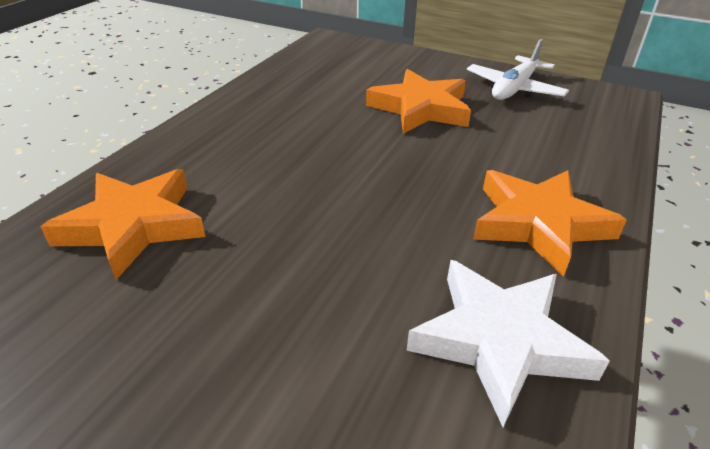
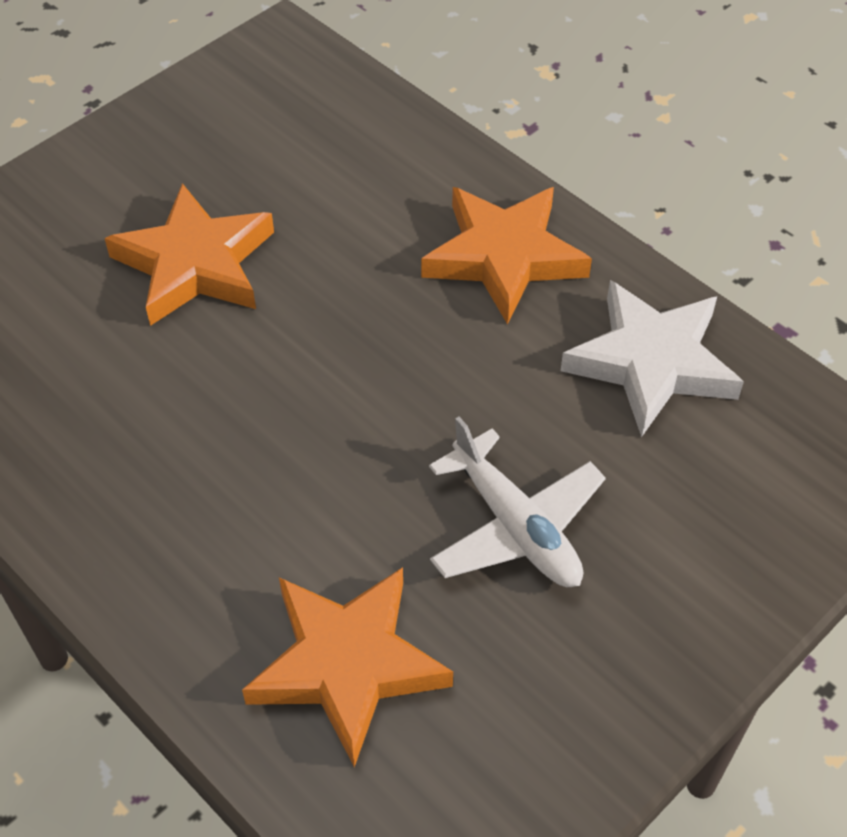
camera: 70 degrees left, 15 degrees up
(514, 89) = (195, 137): white plane -> white plane (515, 526)

